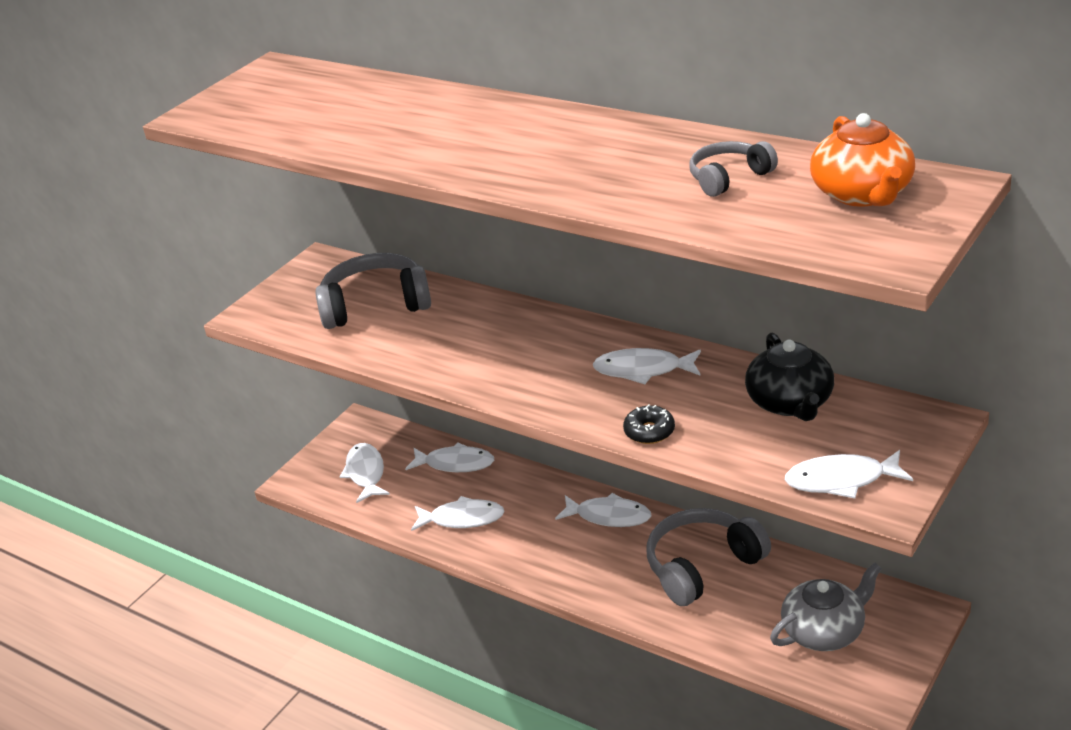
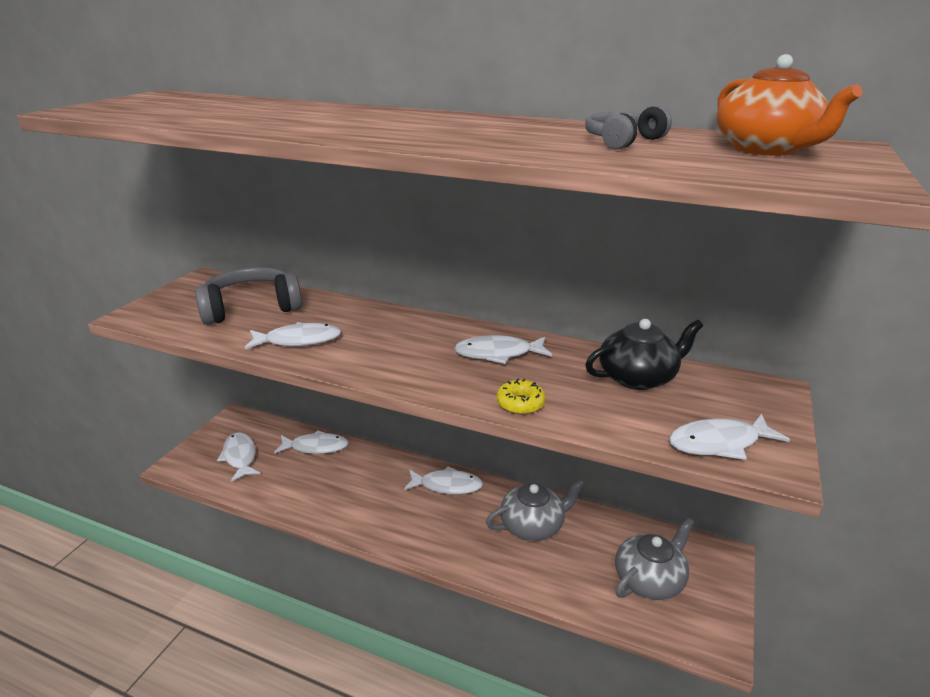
camera: 15 degrees left, 5 degrees down
(462, 519) = (324, 492): white fish -> white fish (299, 340)
(649, 431) = (520, 403): black donut -> yellow donut
(703, 566) = (533, 525): grey headphones -> grey teapot
(790, 402) = (638, 377): black teapot -> black teapot turned 90 degrees counterclockwise

